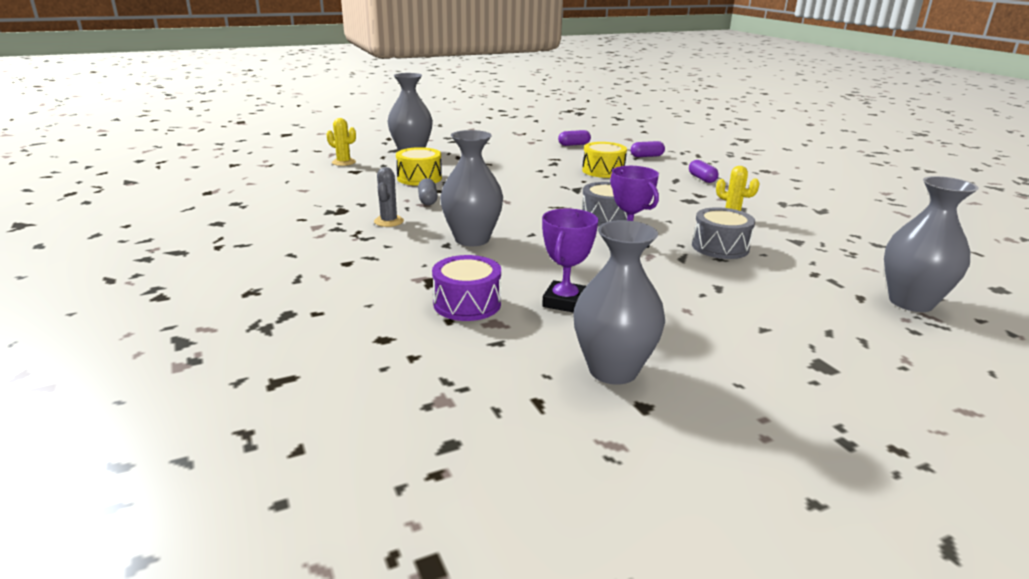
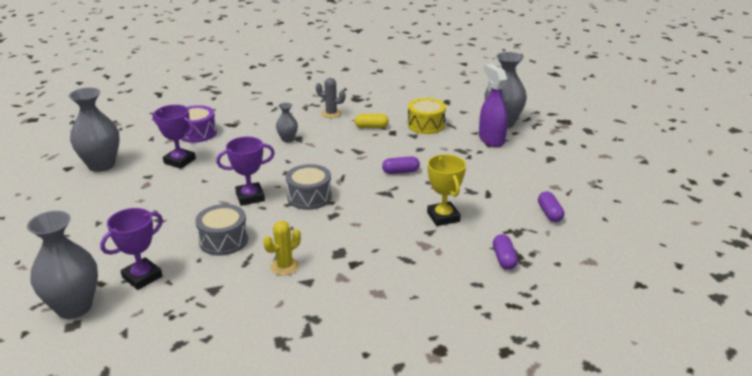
camera: 100 degrees right, 5 degrees up
(343, 162) = (470, 97): yellow cactus -> none
(428, 200) = (371, 127): grey capsule -> yellow capsule
(450, 156) = (491, 139): none -> purple spray bottle
(472, 239) = (287, 139): grey vase -> grey vase, size x0.51
(603, 171) = (443, 217): yellow drum -> yellow trophy
(702, 179) = (410, 280): purple capsule -> purple capsule (400, 172)
(823, 277) = (142, 277): none -> purple trophy

